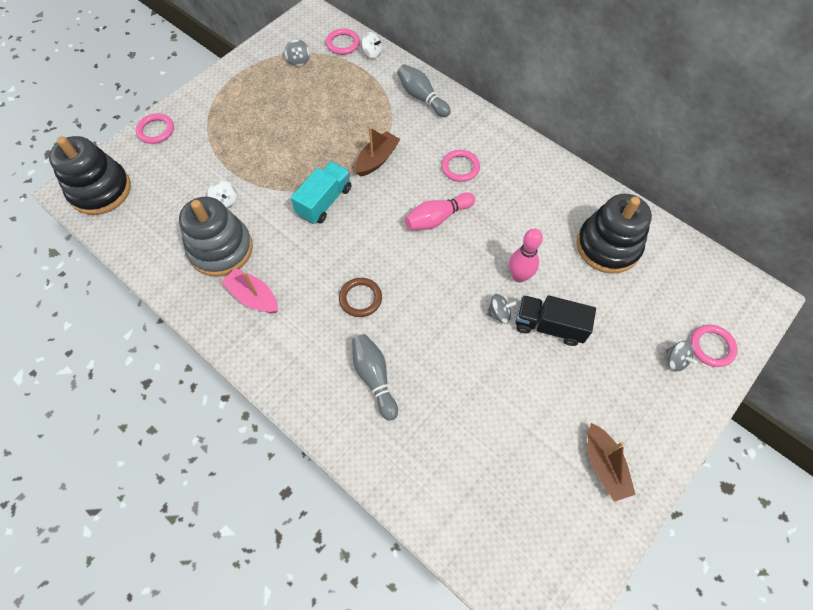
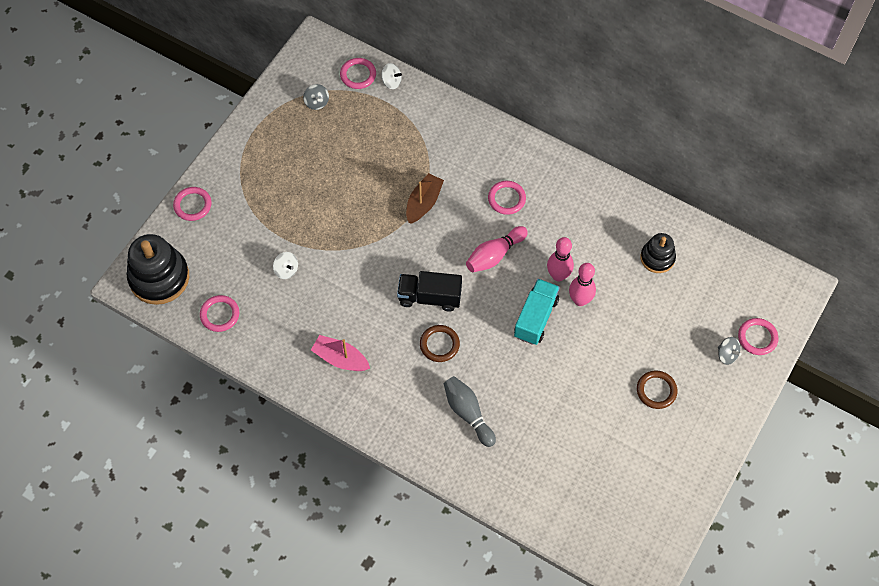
camera: 10 degrees left, 0 degrees up
(146, 234) = (220, 314): none -> pink ring
(221, 249) = (296, 318): grey stacking toy -> none
(324, 201) = (383, 255): turquoise truck -> turquoise truck (536, 318)
(422, 97) = (454, 127): grey bowling pin -> none
(499, 313) = (567, 338): grey spinning top -> none
(500, 248) = (558, 275): none -> pink bowling pin
(549, 326) = (613, 342): black truck -> black truck (429, 297)
(590, 387) = (656, 390): none -> brown ring
(604, 465) = (675, 453): brown boat -> none
(608, 246) = (657, 258): black stacking toy -> black stacking toy, size x0.58

